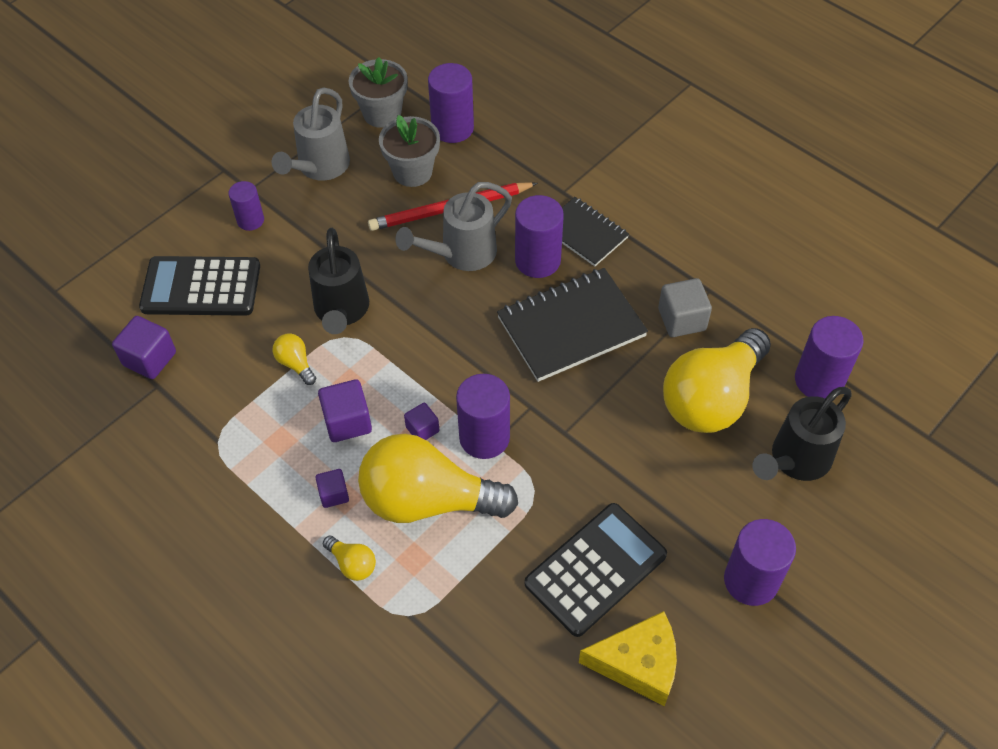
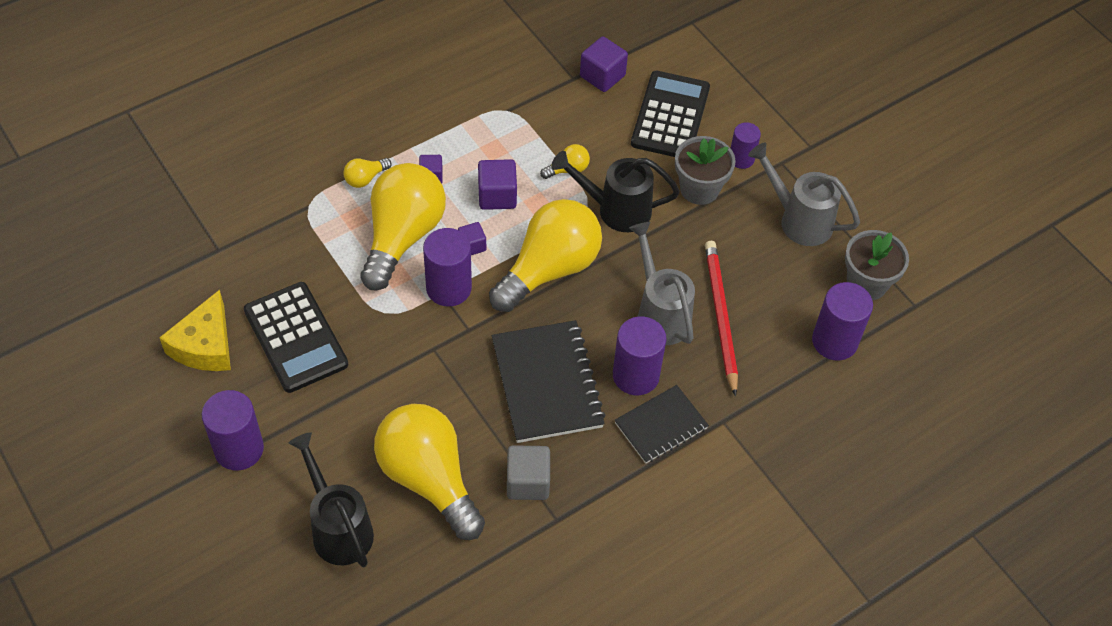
camera: 100 degrees right, 0 degrees up
(412, 172) = (778, 294): grey flower pot -> grey flower pot (699, 189)
(434, 353) = (549, 269): none -> yellow light bulb
(819, 380) = (417, 583): purple cylinder -> none

